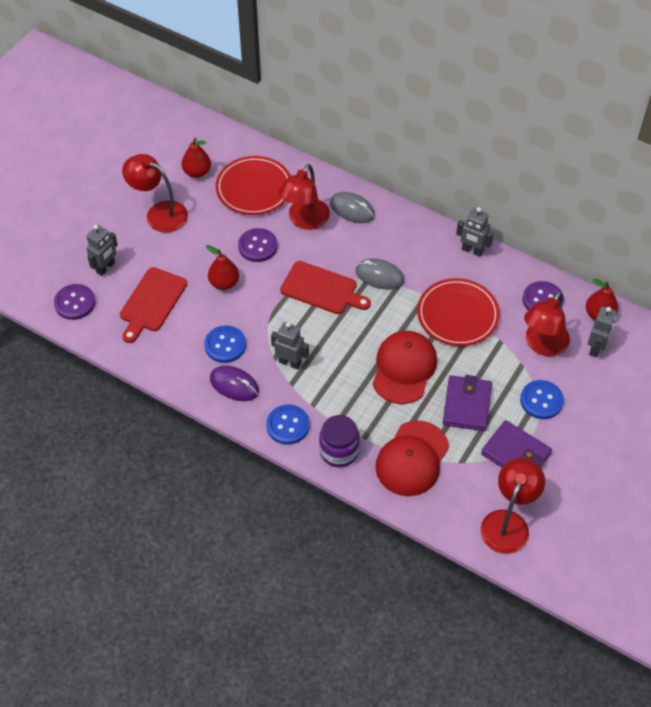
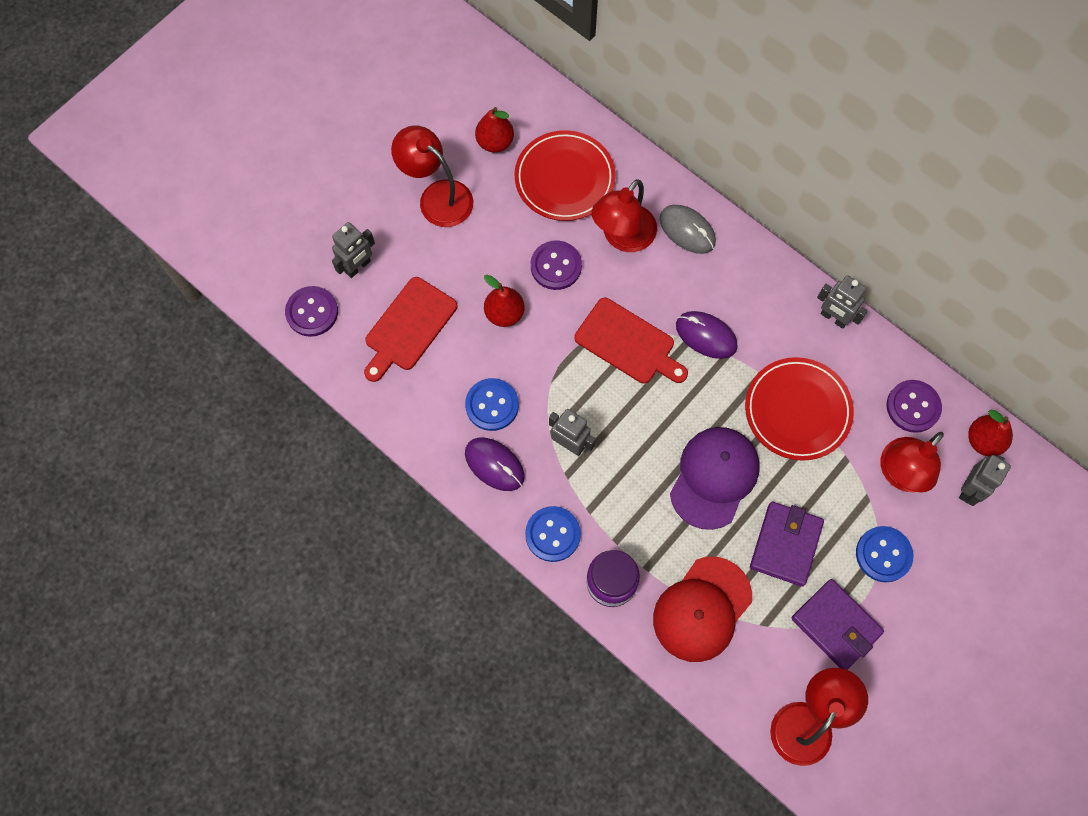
camera: 10 degrees right, 15 degrees up
(379, 276) = (706, 336): grey mouse -> purple mouse
(404, 368) = (714, 477): red cap -> purple cap

